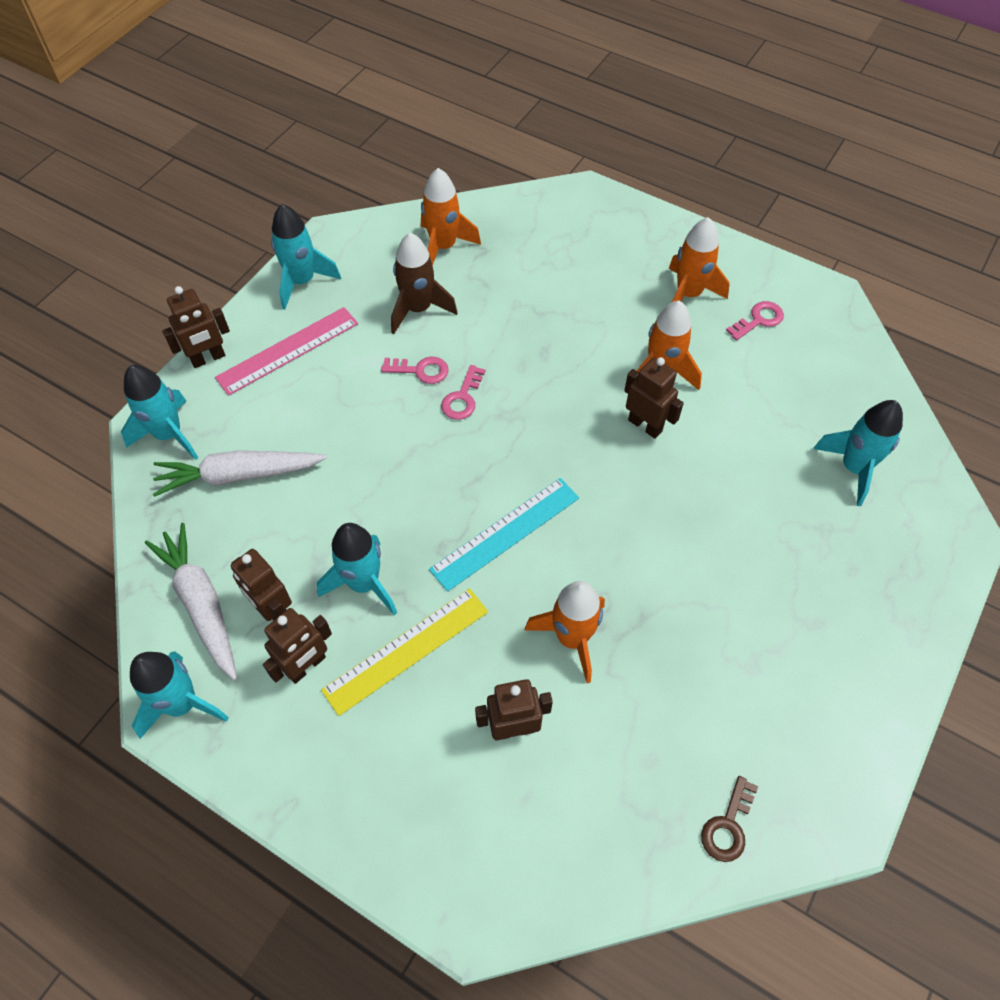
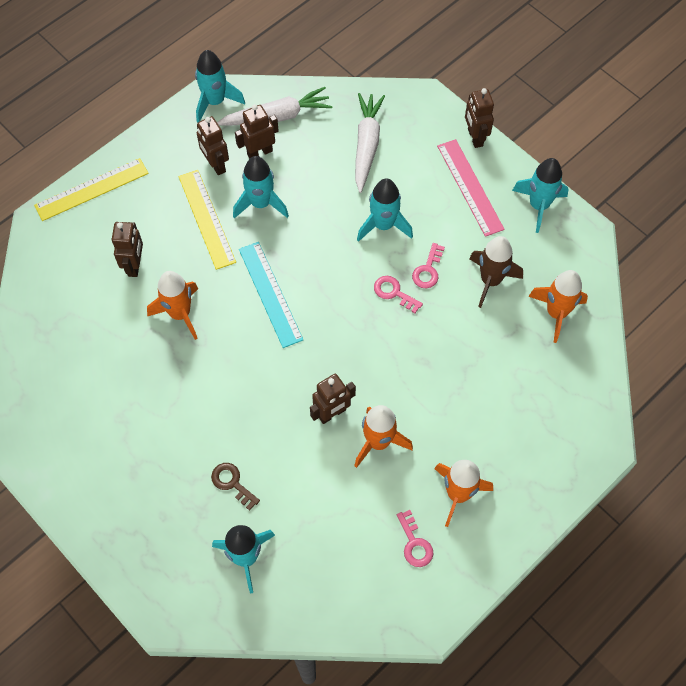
camera: 105 degrees right, 5 degrees up
(169, 434) = (412, 109): turquoise rocket -> turquoise rocket (383, 225)
(391, 850) = (92, 189): none -> yellow ruler
(728, 826) = (31, 365): brown key -> brown key (232, 483)

